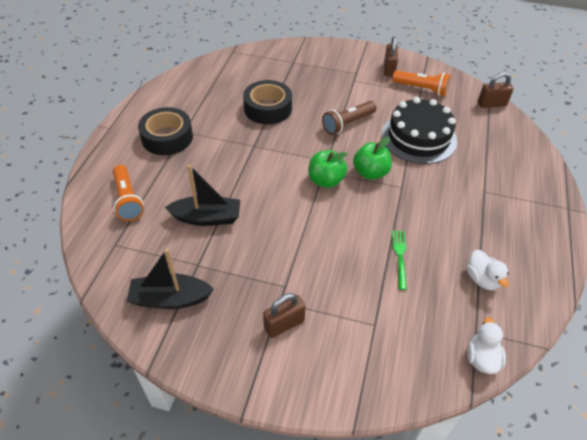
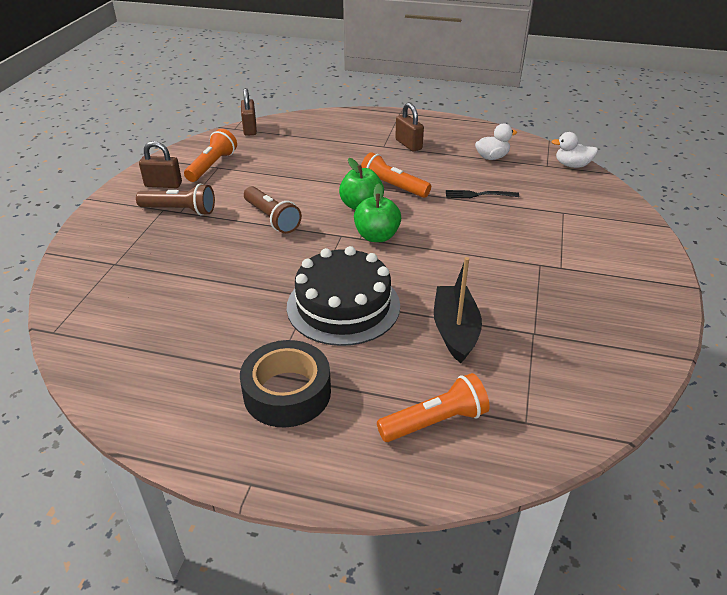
camera: 90 degrees left, 10 degrees down
(170, 299) = (592, 351): black boat -> none
(268, 108) = (228, 285): black tape -> none
(284, 324) = (587, 264): brown padlock -> brown padlock (408, 144)
(355, 80) = (180, 210): none -> brown flashlight
(400, 256) = (478, 195): green fork -> black fork
(405, 194) = (393, 187): none -> orange flashlight
(418, 137) = (302, 173): black cake -> black cake (343, 306)

